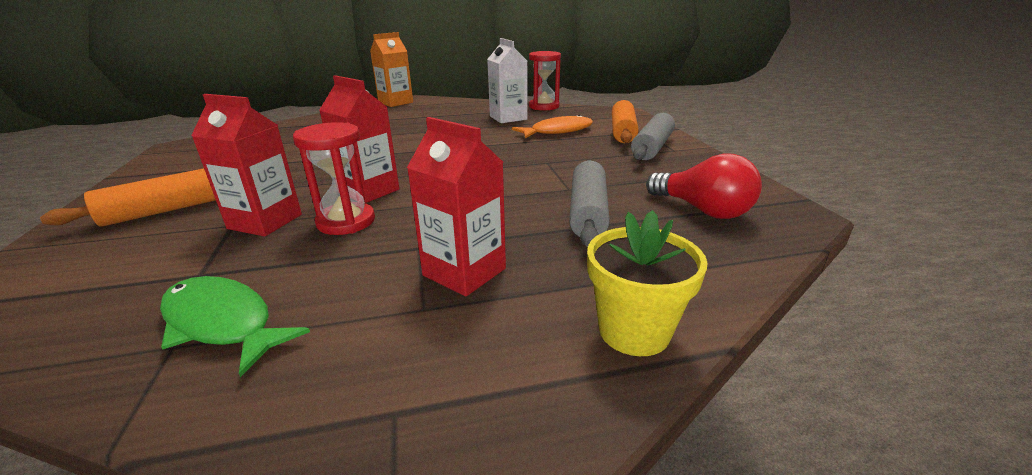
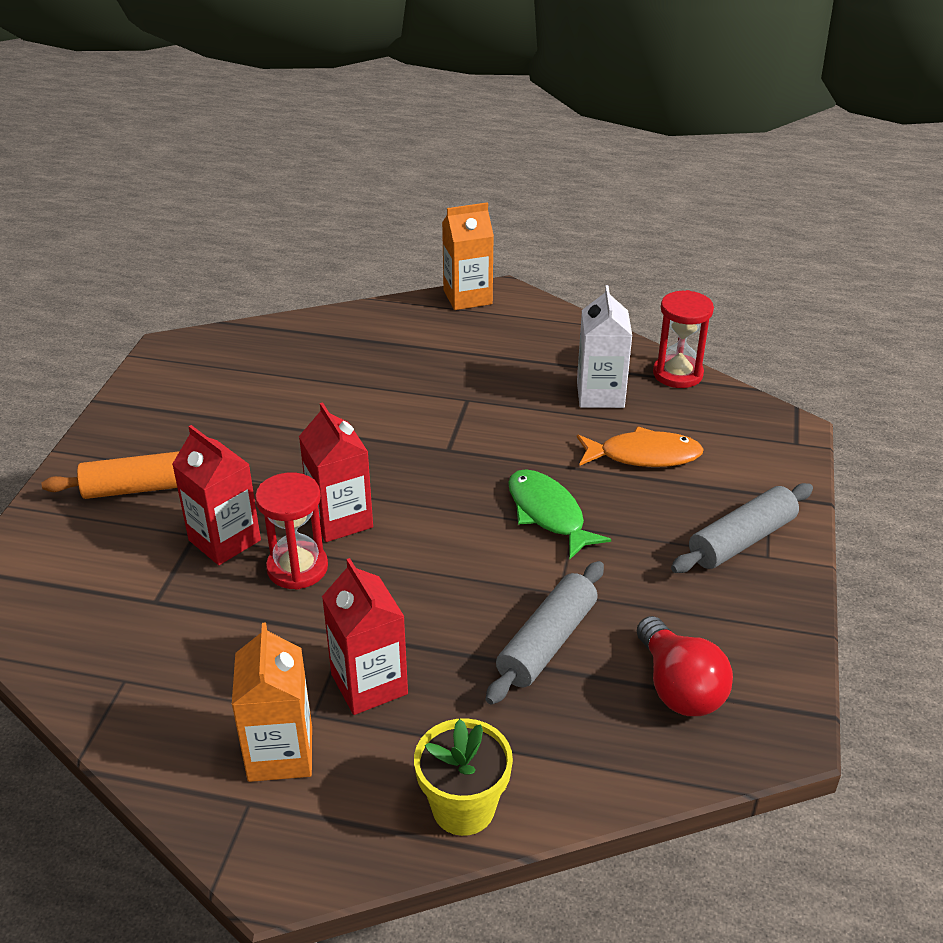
camera: 25 degrees right, 10 degrees up
(222, 323) = (161, 669): green fish -> green fish (548, 514)
(406, 351) = (280, 753): none -> orange carton
(622, 132) = (736, 486): orange rolling pin -> none

